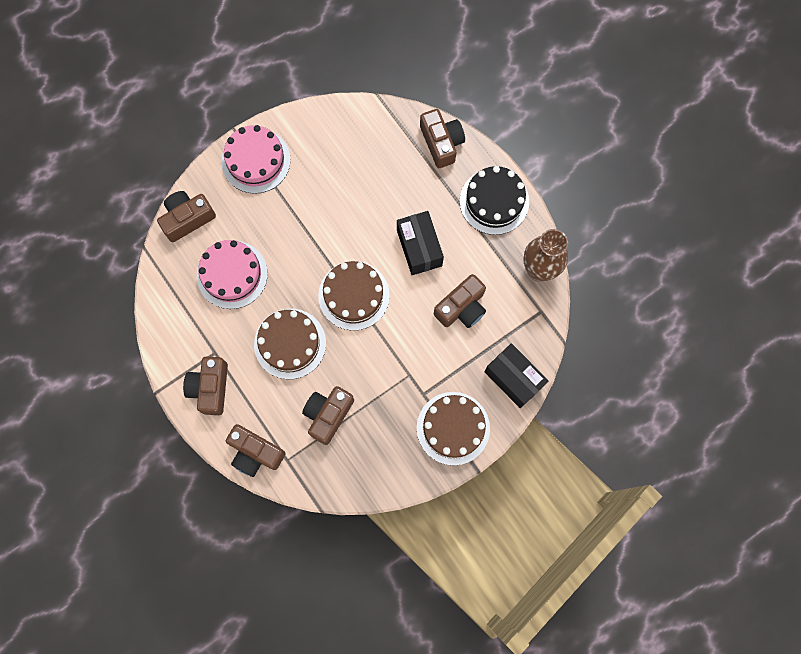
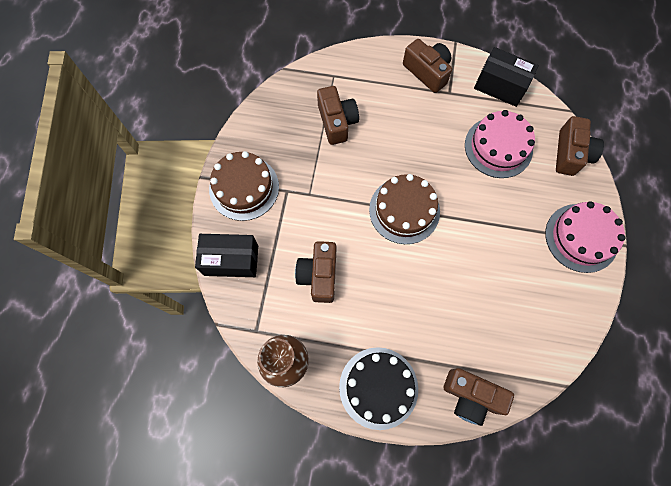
camera: 135 degrees right, 5 degrees down
(255, 453) = (357, 63): brown camera -> none
(290, 343) = (410, 140): brown cake -> none
(419, 248) = (396, 290): black box -> black box (500, 86)

